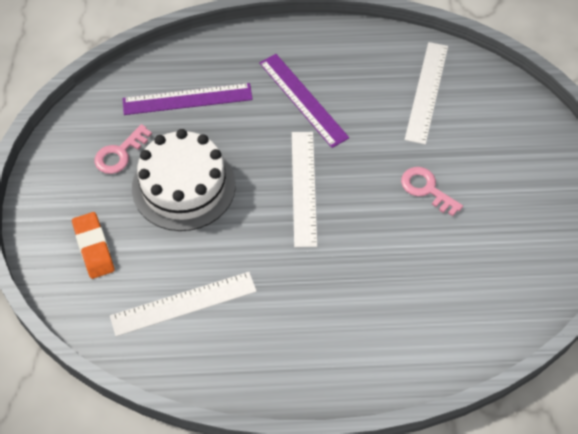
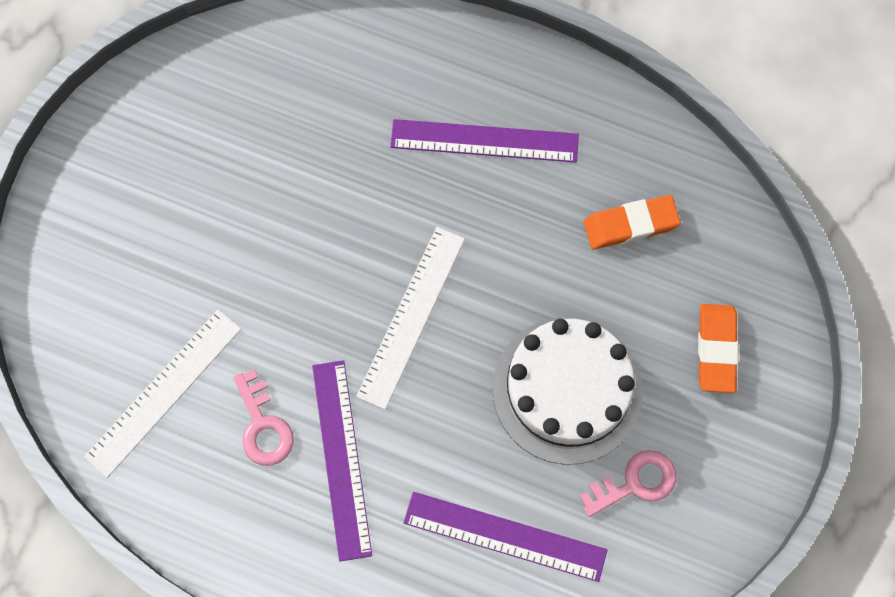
camera: 155 degrees left, 15 degrees up
(183, 303) = (630, 224): white ruler -> orange eraser
(314, 317) = (484, 141): none -> purple ruler
(426, 189) = (257, 244): pink key -> pink key (263, 426)

